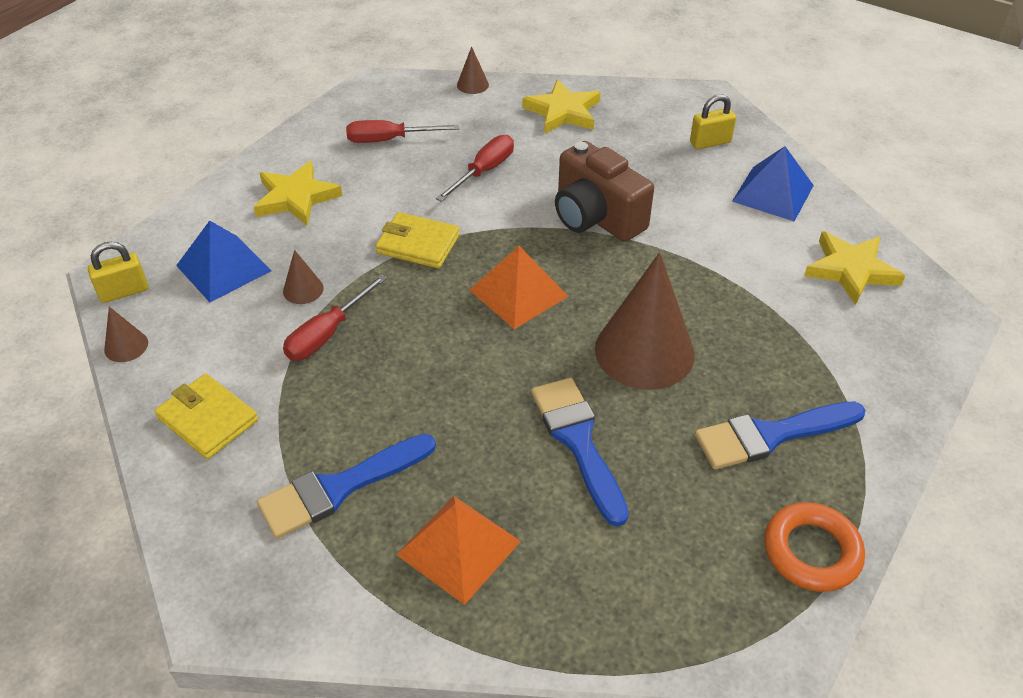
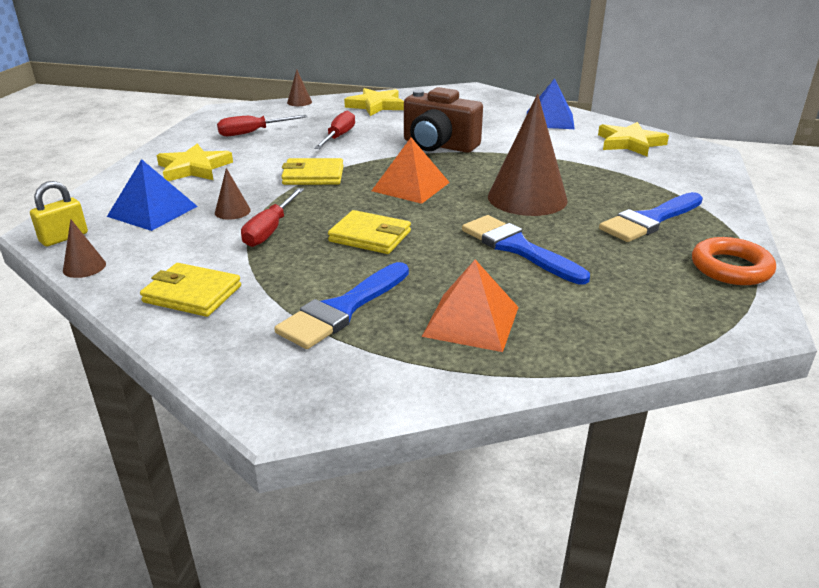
camera: 20 degrees left, 15 degrees down
(426, 374) = (370, 236): none -> yellow wallet
(710, 142) = (489, 106): yellow padlock -> none

